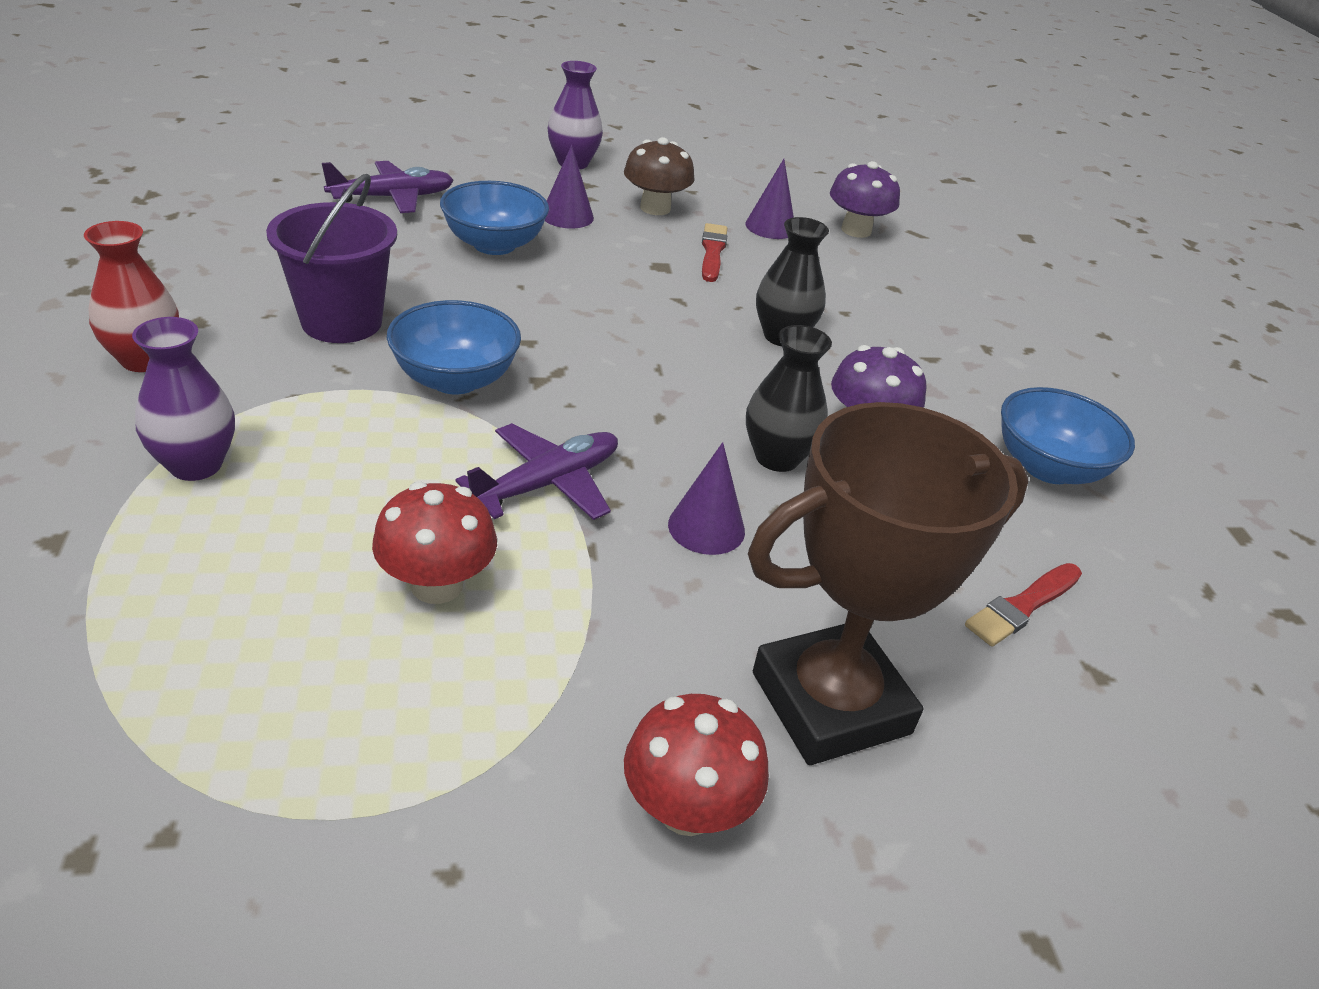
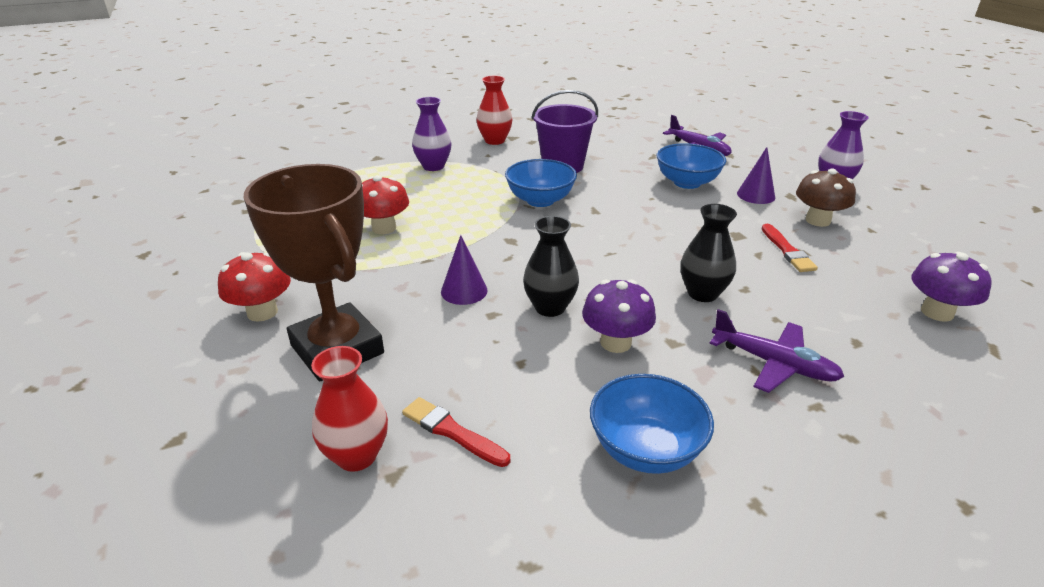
camera: 80 degrees right, 5 degrees down
(547, 484) = (471, 239): purple plane -> purple plane (773, 363)
(712, 252) = (787, 250): red brush -> red brush turned 90 degrees clockwise
(770, 227) = (869, 269): purple cone -> none
(1068, 707) = (356, 455): none -> red vase

